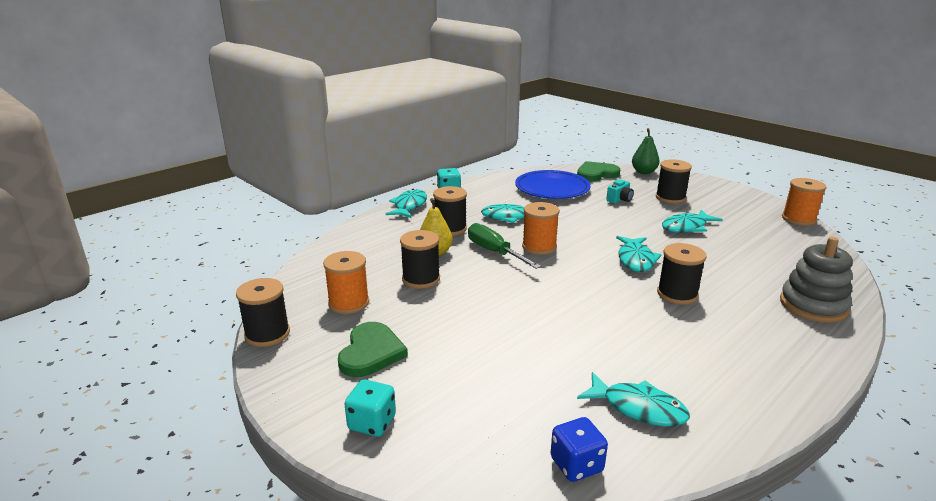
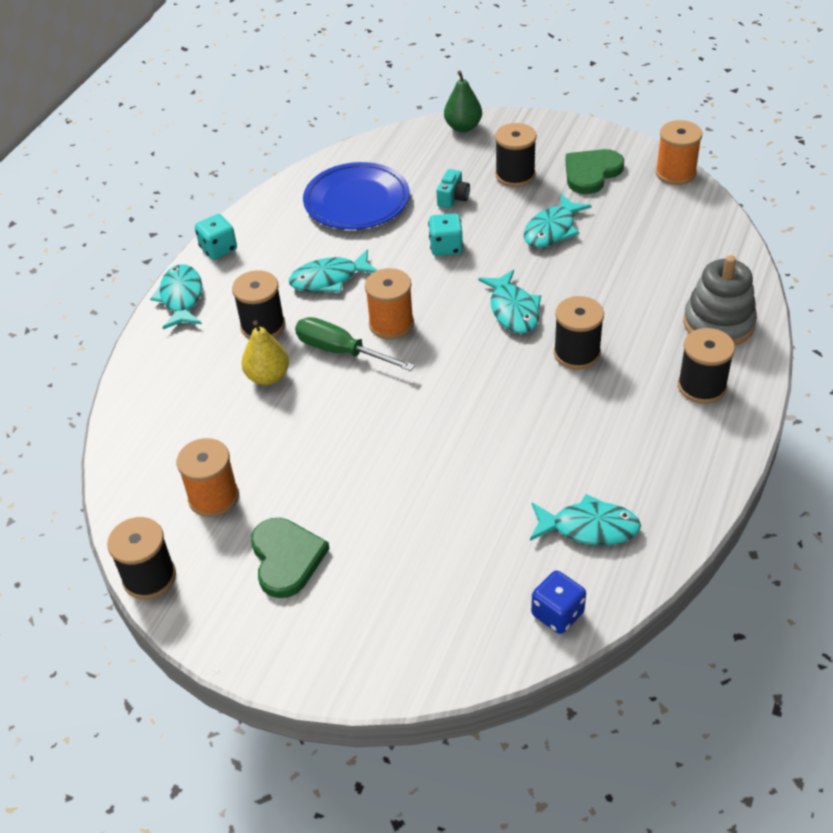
camera: 20 degrees left, 20 degrees up
(372, 423) = (343, 644): turquoise dice -> turquoise dice (446, 247)
(421, 279) = (277, 428): black spool -> black spool (701, 386)
(596, 174) = (402, 150): green heart -> green heart (591, 173)

